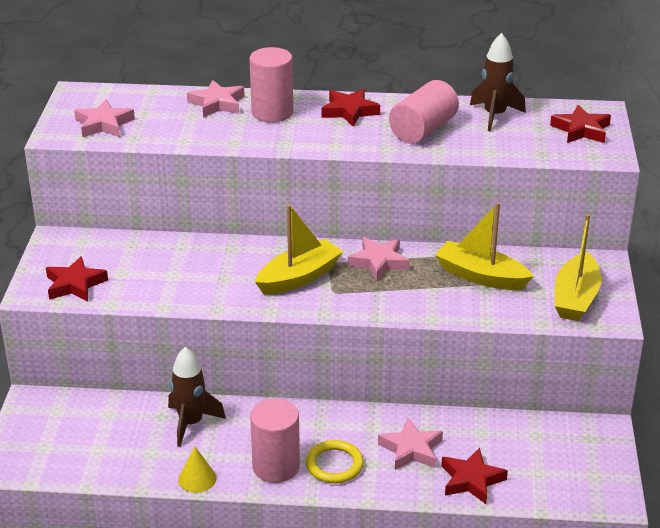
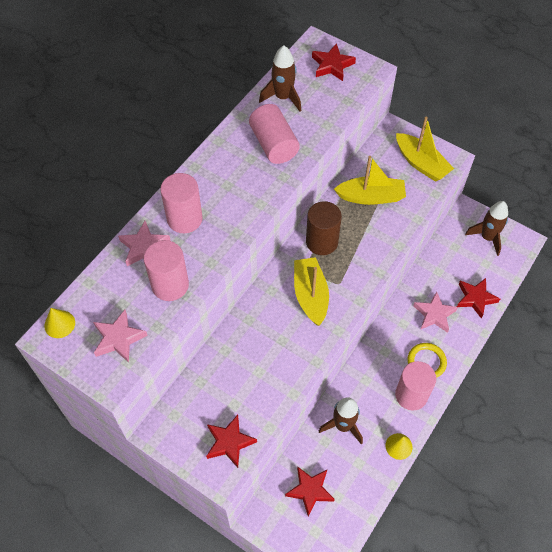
camera: 60 degrees left, 25 degrees up
(95, 92) = (59, 324): none -> yellow cone
(186, 130) = (170, 285): none -> pink cylinder
(349, 111) = (218, 172): red star -> red star (310, 490)
(379, 262) = (322, 242): pink star -> brown cylinder
(481, 276) = (371, 197): yellow boat -> yellow boat turned 150 degrees counterclockwise
(582, 461) = (487, 237): none -> brown rocket

